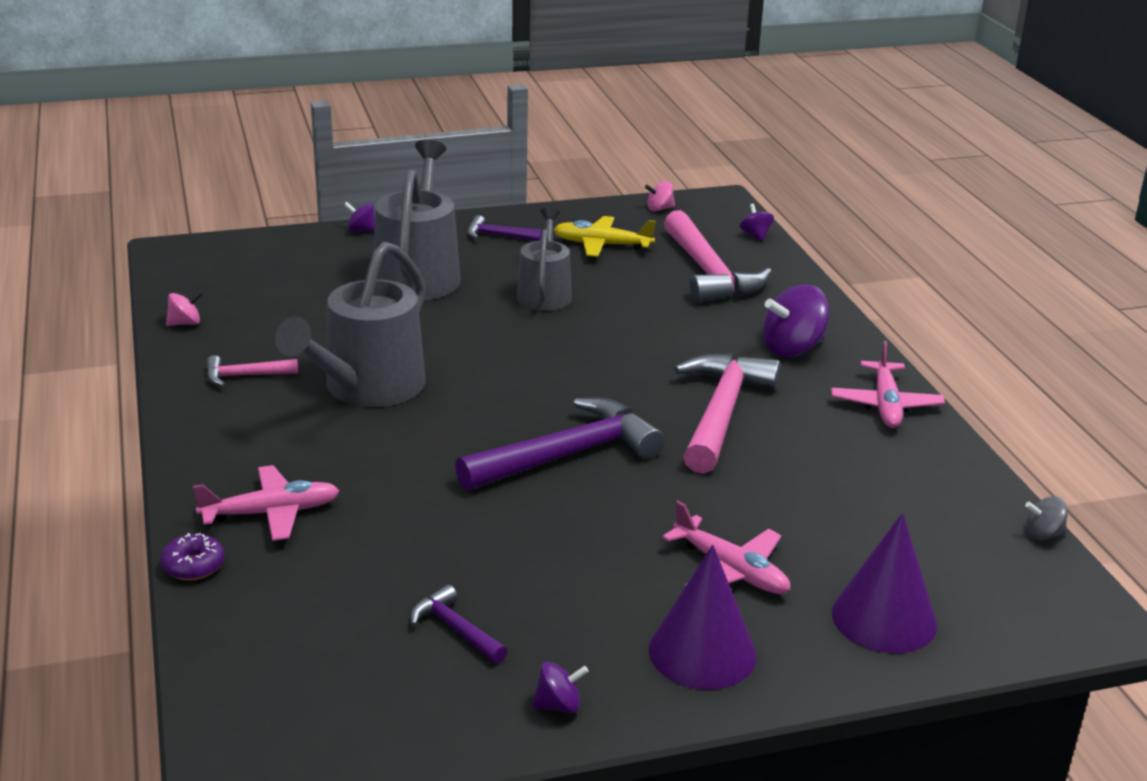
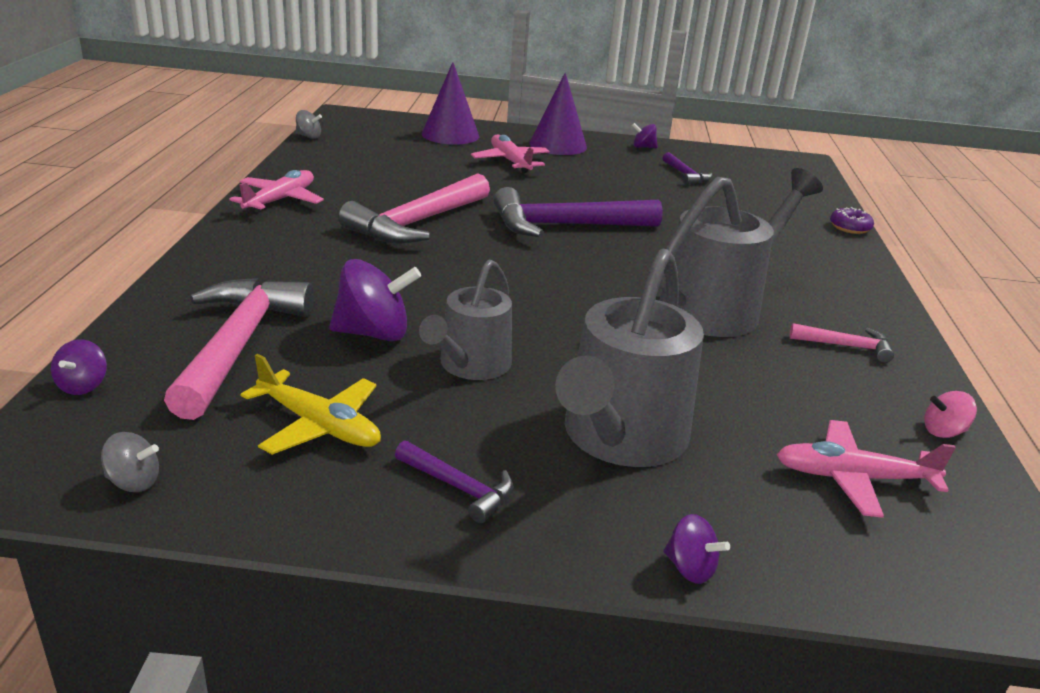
camera: 160 degrees left, 0 degrees up
(271, 513) = (801, 241): pink plane -> pink plane (853, 478)
(659, 209) = (134, 482): pink spinning top -> grey spinning top
(793, 348) = (282, 250): purple spinning top -> purple spinning top (373, 333)

